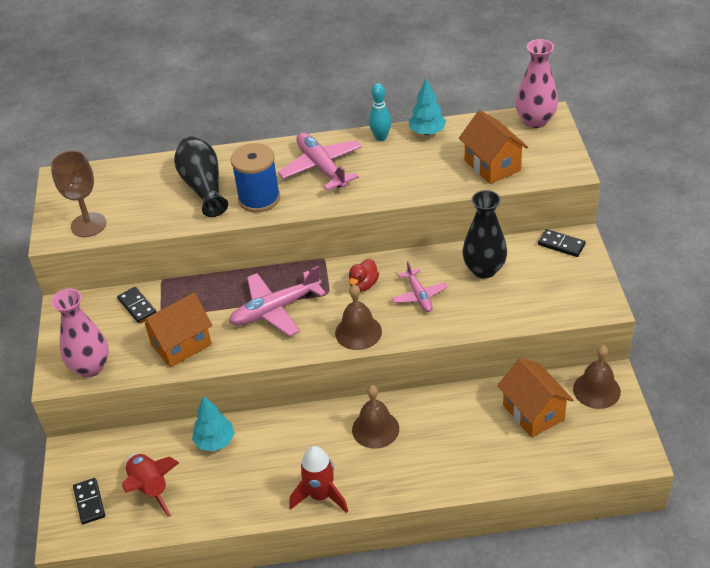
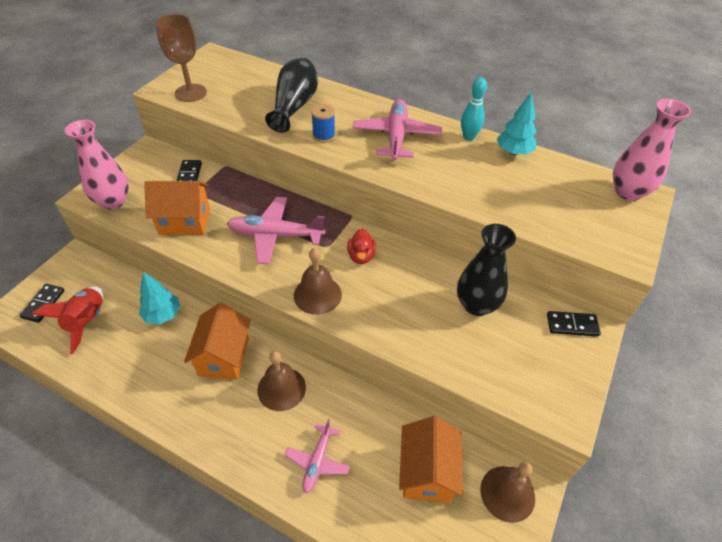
camera: 30 degrees right, 5 degrees up
(259, 198) = (324, 135): blue spool -> blue spool, size x0.56
(320, 496) = (185, 418): red rocket -> none
(363, 285) = (361, 256): red duck -> red duck turned 60 degrees counterclockwise
(419, 296) = (397, 294): pink plane -> pink plane (317, 461)
(492, 165) = (549, 210): orange house -> orange house (224, 356)
(561, 245) = (572, 325): black domino -> black domino turned 60 degrees counterclockwise

